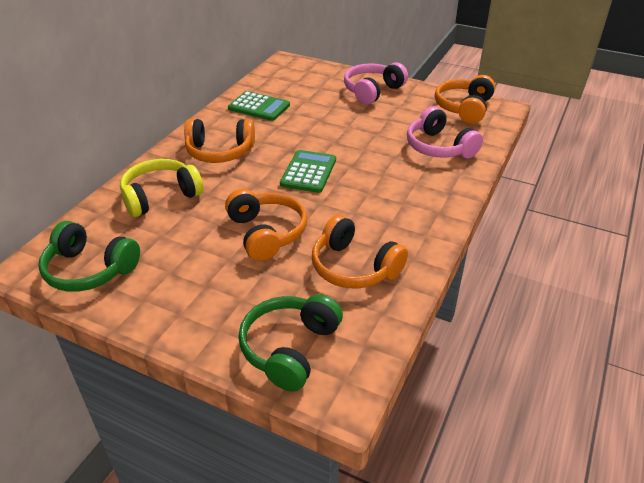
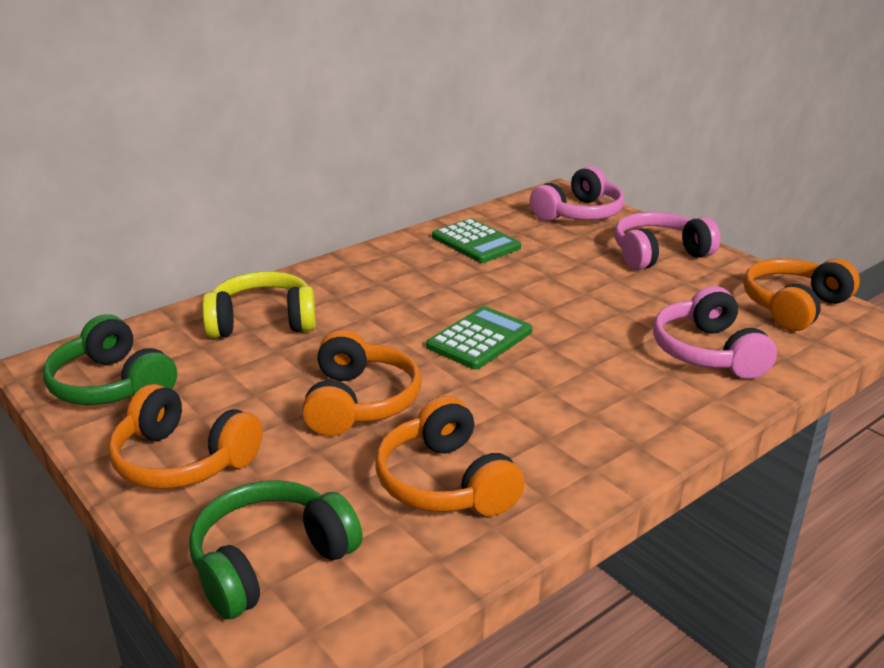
camera: 25 degrees right, 10 degrees down
(220, 152) = (379, 286): orange headphones -> orange headphones (183, 460)
(308, 73) = (579, 213): none -> pink headphones

